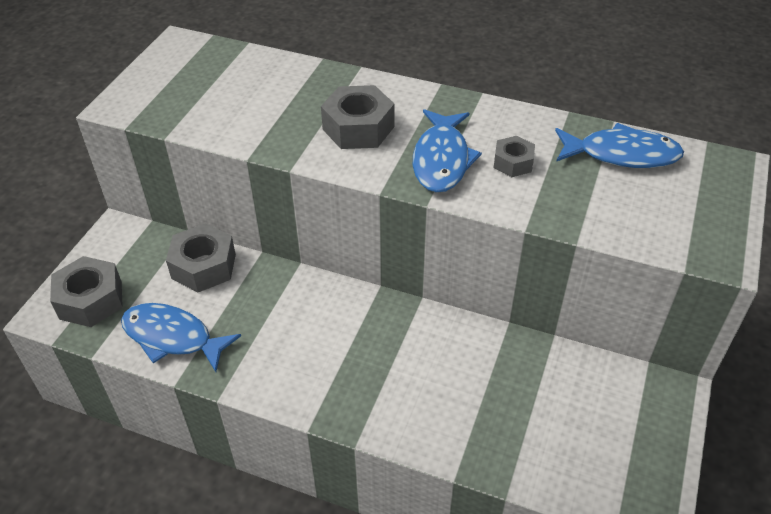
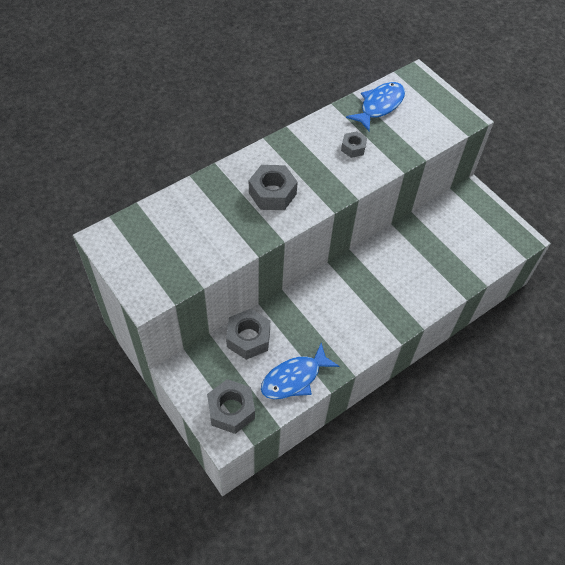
camera: 60 degrees left, 10 degrees up
(442, 160) = (328, 173): blue fish -> none

